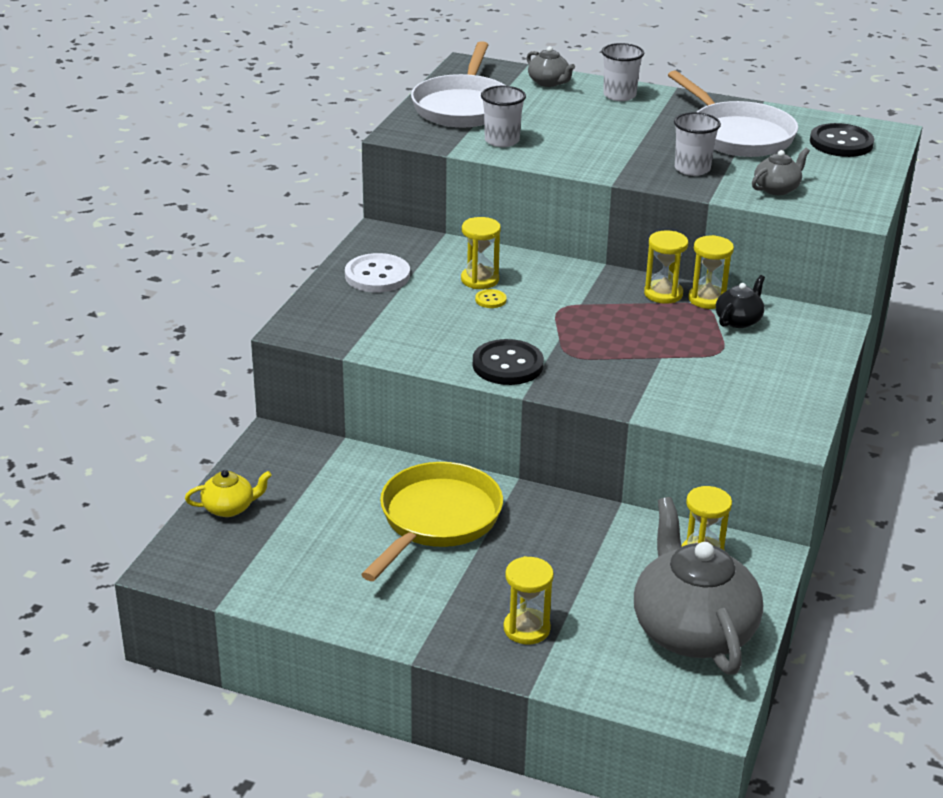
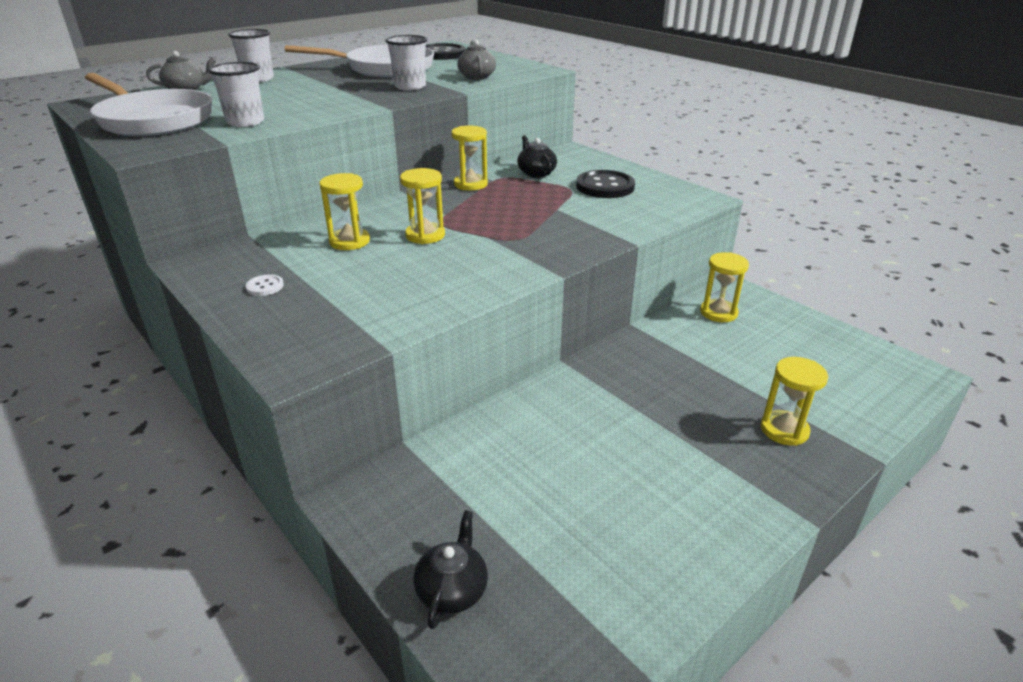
camera: 60 degrees left, 0 degrees up
(229, 508) = (452, 590): yellow teapot -> black teapot
(377, 275) = (265, 286): white button -> white button, size x0.47
(436, 520) = (590, 428): yellow pan -> none
(490, 300) = (389, 246): yellow button -> none
(507, 365) = (503, 268): black button -> black button (605, 186)
(692, 630) = (812, 348): grey teapot -> none
(707, 299) = (496, 174): yellow hourglass -> yellow hourglass (425, 235)

